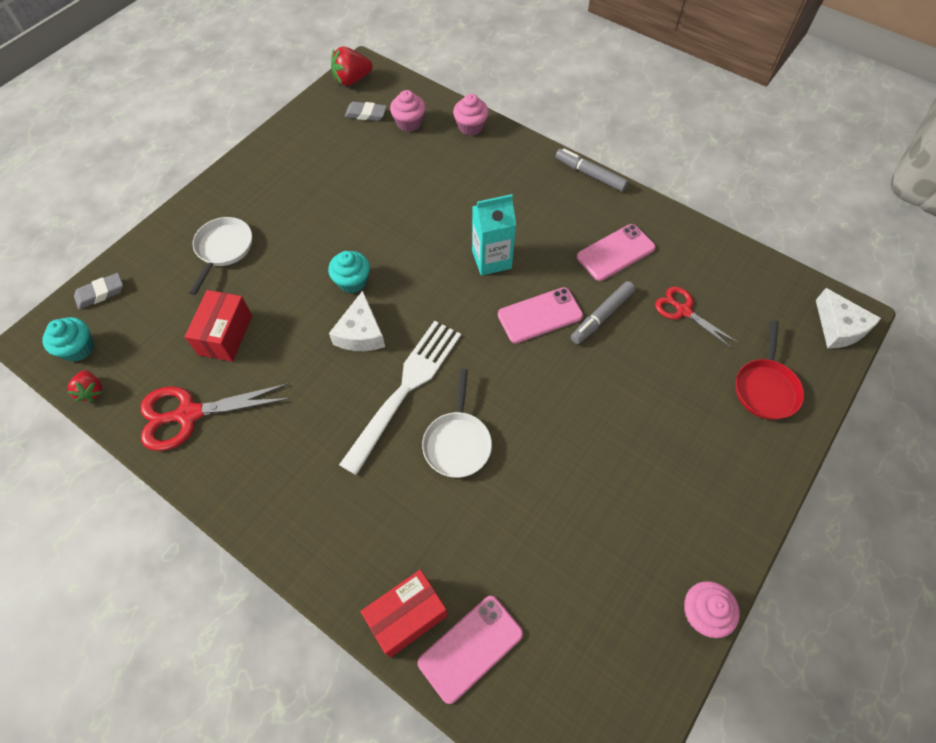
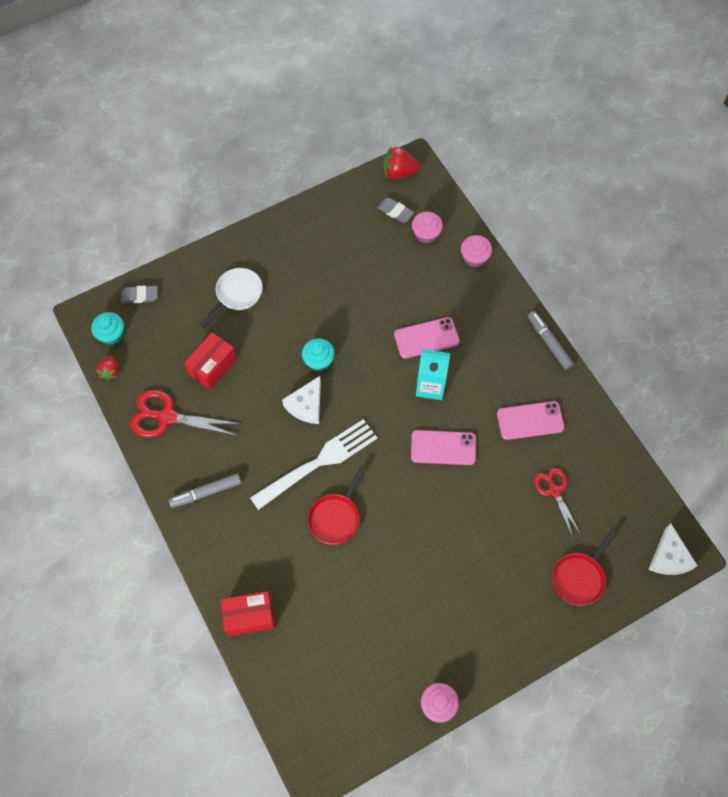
camera: 25 degrees right, 5 degrees up
(457, 442) = (336, 517): white pan -> red pan
(470, 648) = (279, 654): pink phone -> pink phone (426, 338)
(602, 316) = (489, 468): grey marker -> grey marker (206, 492)

